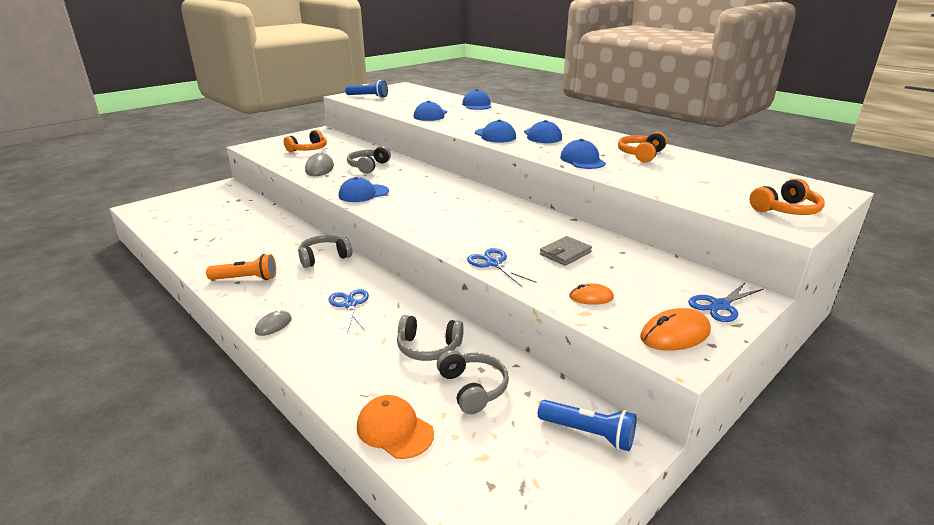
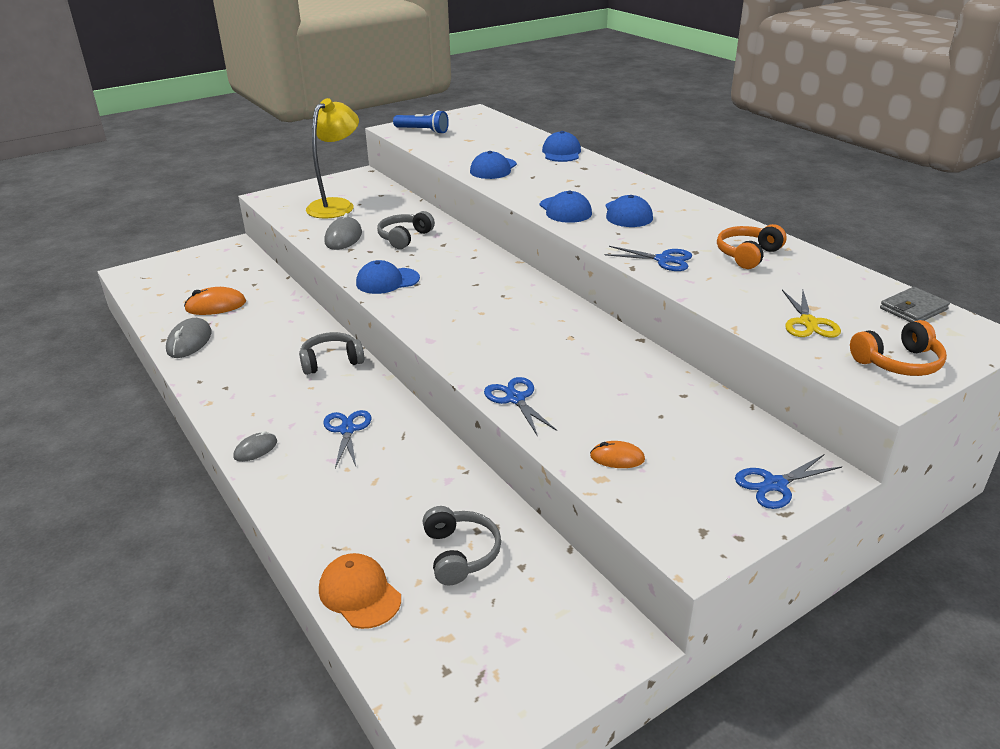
camera: 10 degrees right, 5 degrees up
(199, 252) = (189, 341): none -> grey mouse
(246, 279) = (236, 384): orange flashlight -> none
(308, 149) = (337, 205): orange headphones -> yellow lamp
(428, 348) = (423, 496): grey headphones -> none
(565, 253) = (609, 391): grey wallet -> grey wallet (913, 309)
(582, 160) = (663, 260): blue cap -> blue scissors
(588, 433) = (575, 624): blue flashlight -> none
(675, 334) = (699, 519): orange mouse -> orange mouse (216, 306)
(708, 190) = (808, 323): none -> yellow scissors

